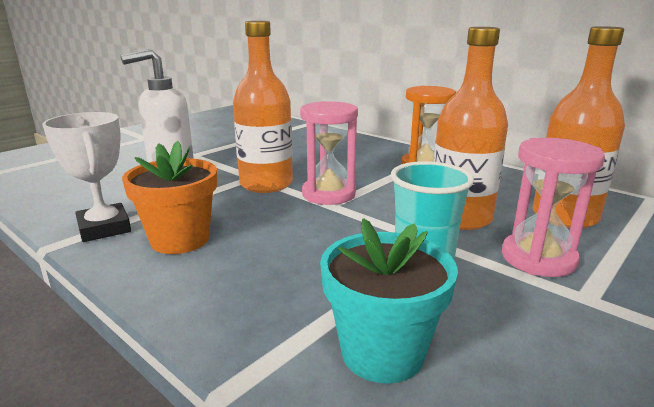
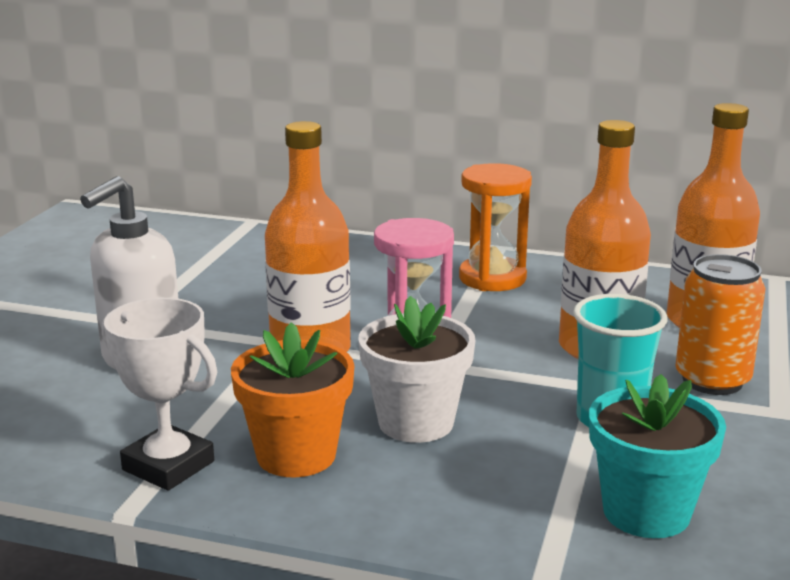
camera: 25 degrees left, 0 degrees up
(278, 237) = (416, 422): none -> white flower pot
(538, 259) = (712, 380): pink hourglass -> orange can

